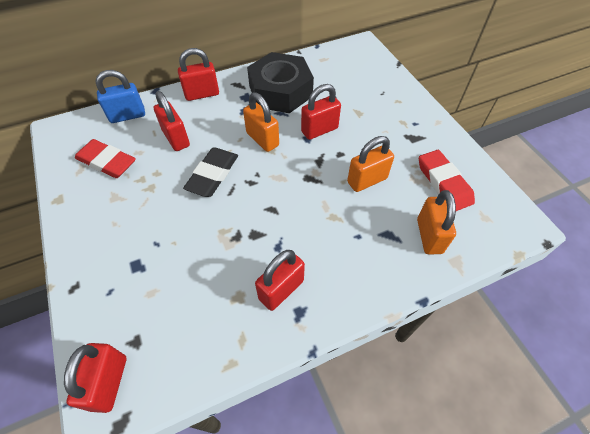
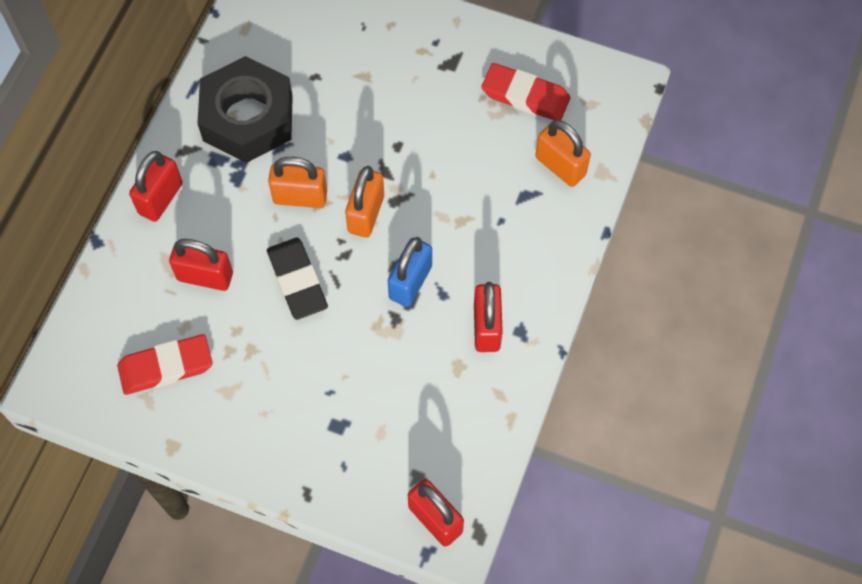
camera: 45 degrees left, 10 degrees up
(127, 116) = (110, 299): blue padlock -> blue padlock (410, 282)
(319, 130) = (347, 134): red padlock -> none
(367, 180) = (453, 154): orange padlock -> orange padlock (366, 214)

